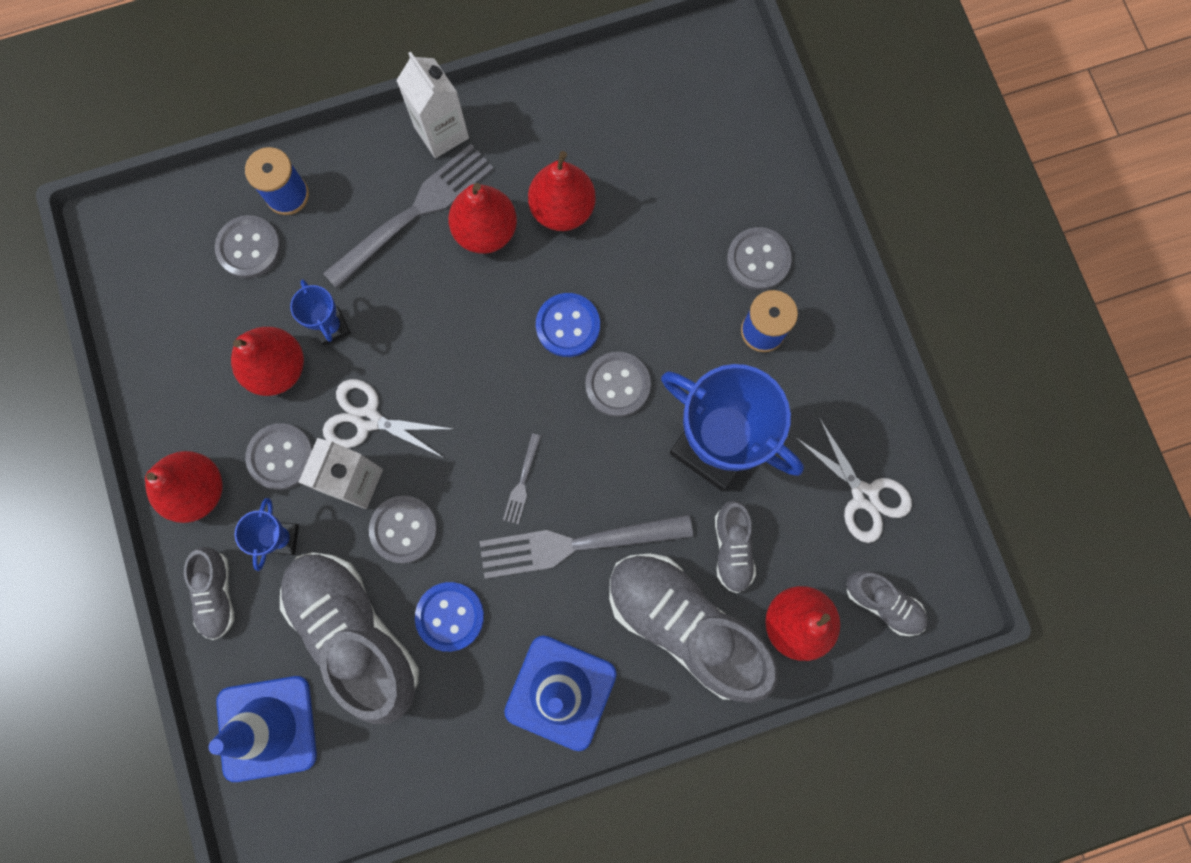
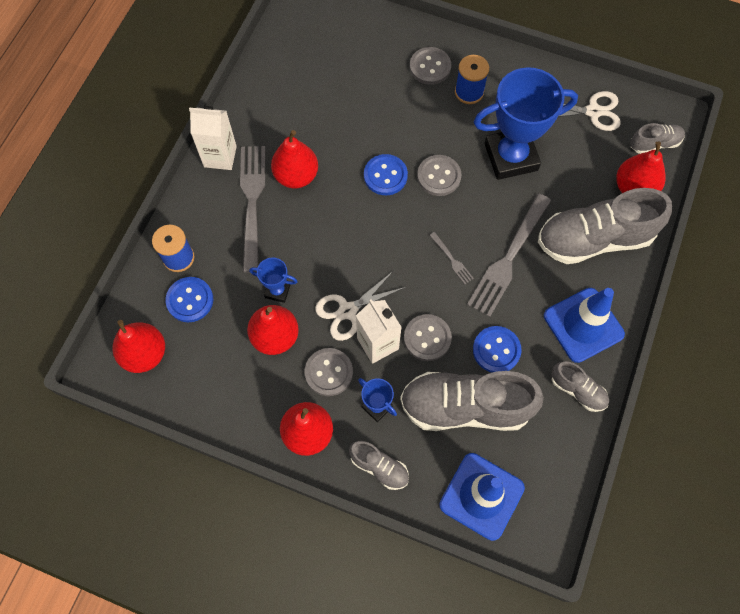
camera: 50 degrees left, 10 degrees down
(249, 248) = (190, 300): grey button -> blue button
(562, 209) = (319, 132): red pear -> red pear (145, 354)
(732, 549) = (572, 188): grey shoe -> grey shoe (577, 390)

